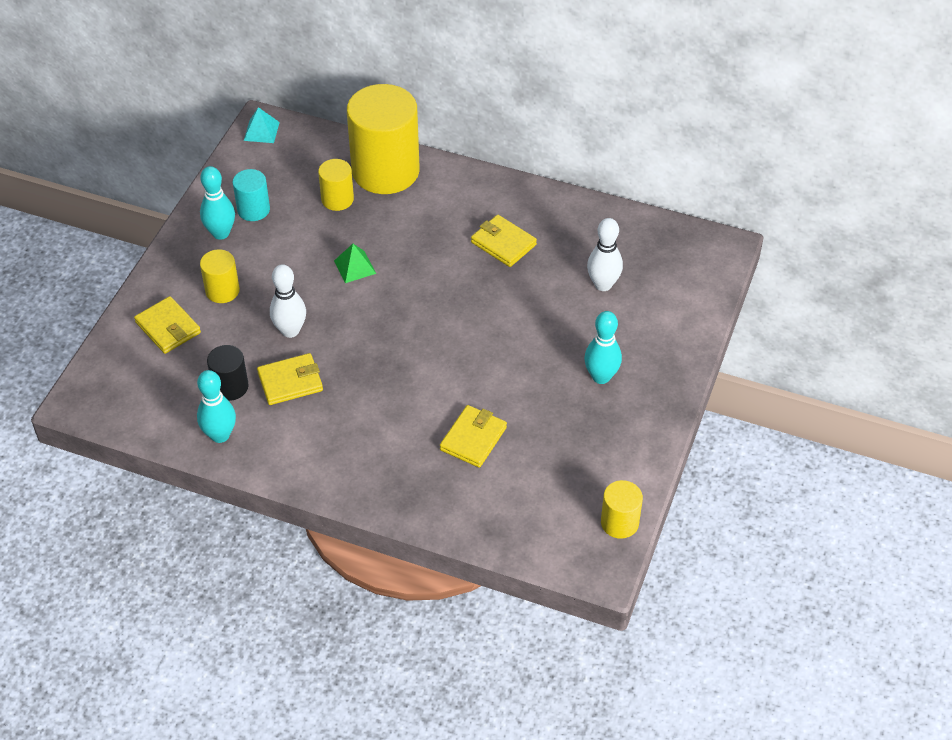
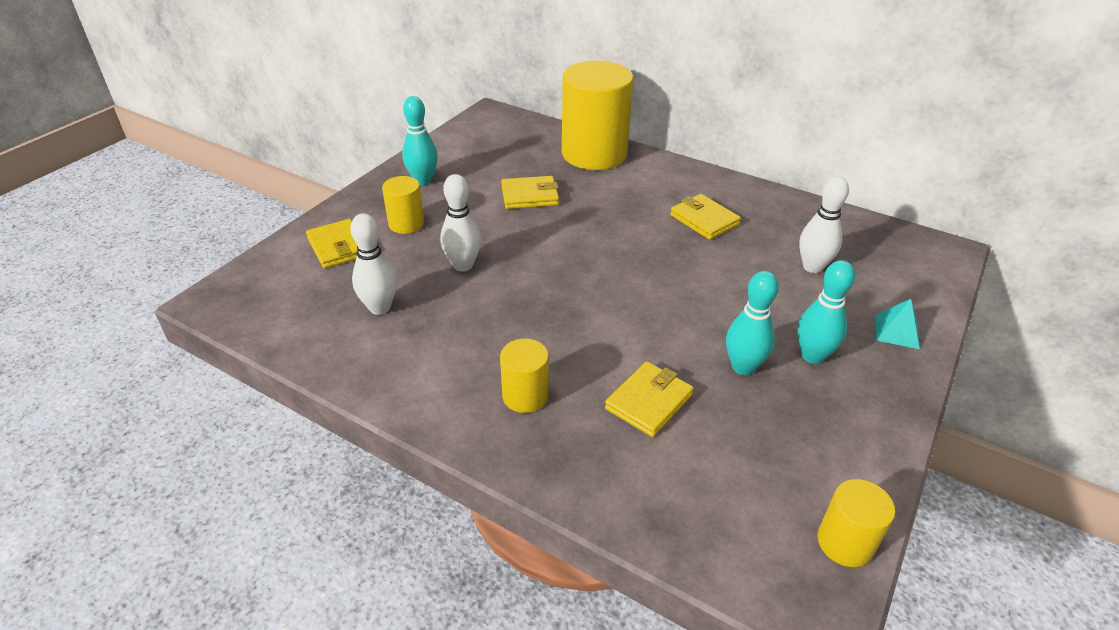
camera: 10 degrees right, 10 degrees down
(220, 435) = (348, 354): turquoise bowling pin -> turquoise bowling pin (743, 367)
(230, 386) = (380, 308): black cylinder -> white bowling pin
(253, 209) = (460, 167): turquoise cylinder -> none
(261, 131) = (487, 117): turquoise pyramid -> turquoise pyramid (897, 331)
(290, 382) = (447, 312): yellow wallet -> yellow wallet (530, 196)
(337, 199) = (543, 168): yellow cylinder -> yellow cylinder (525, 396)
(355, 267) = (546, 220): green pyramid -> none

